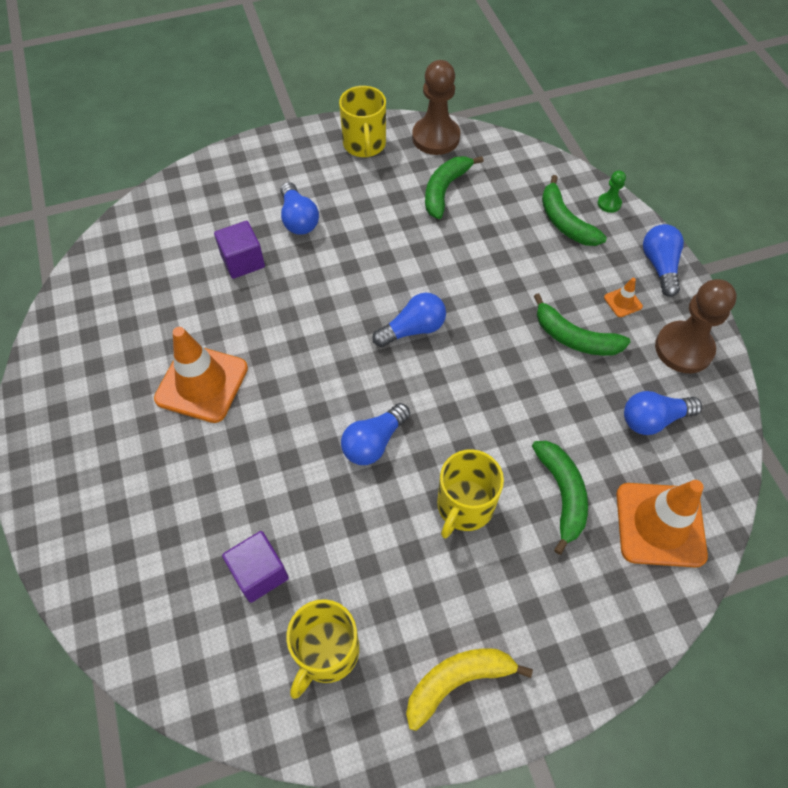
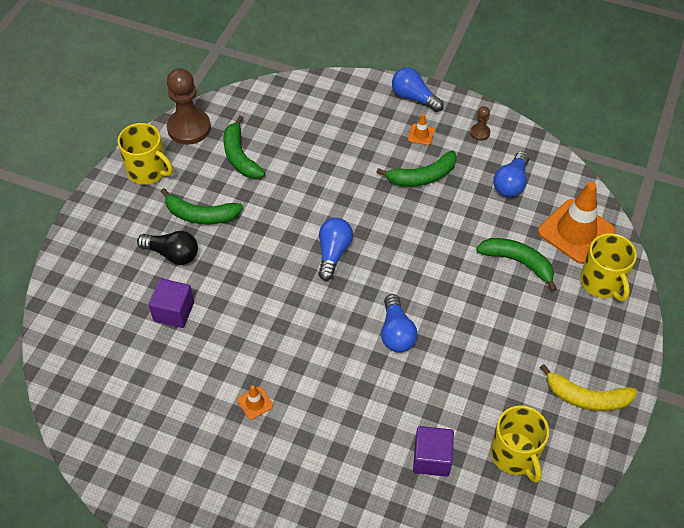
camera: 50 degrees left, 5 degrees down
(202, 383) = (255, 403): orange traffic cone -> orange traffic cone, size x0.42
(298, 219) = (172, 254): blue light bulb -> black light bulb
(457, 681) = (586, 397): yellow banana -> yellow banana turned 90 degrees counterclockwise
(464, 506) = (483, 316): yellow mug -> yellow mug (602, 282)
(564, 222) = (333, 116): green banana -> green banana (201, 215)
(609, 203) = (343, 84): green pawn -> none
(683, 349) = (480, 133): brown pawn -> brown pawn, size x0.46

